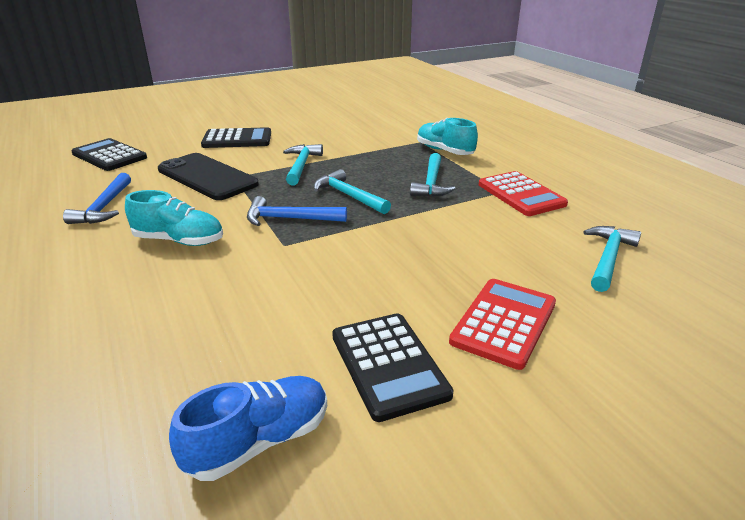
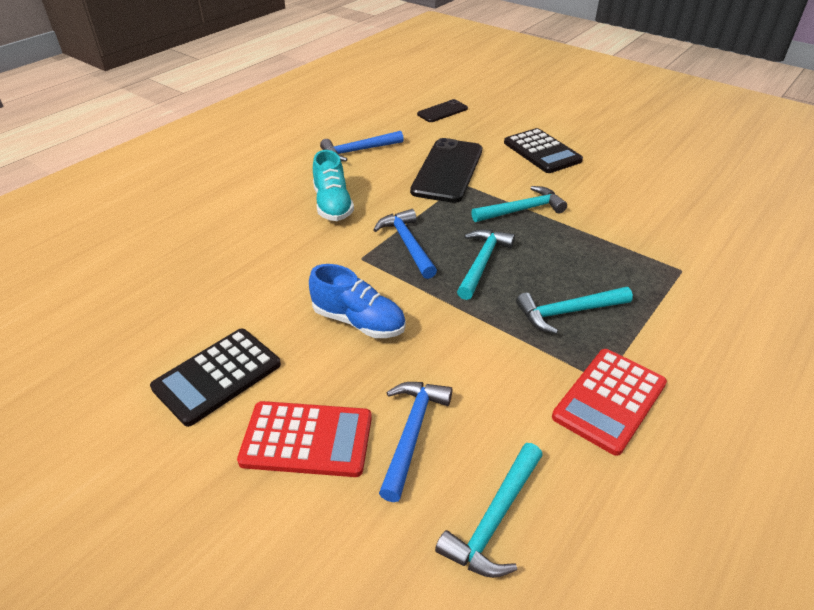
camera: 65 degrees right, 10 degrees up
(109, 156) = (442, 111): black calculator -> black phone
(259, 441) = (122, 338): blue shoe -> blue shoe (359, 321)
(444, 151) = (675, 298): turquoise shoe -> none
(518, 270) = (411, 433): none -> blue hammer
(608, 258) = (494, 519): turquoise hammer -> turquoise hammer turned 120 degrees clockwise

